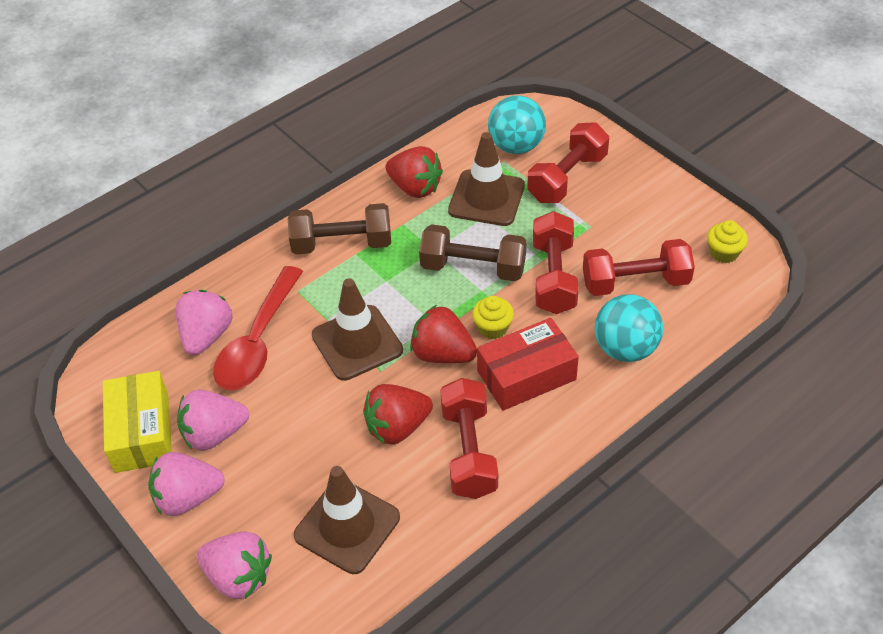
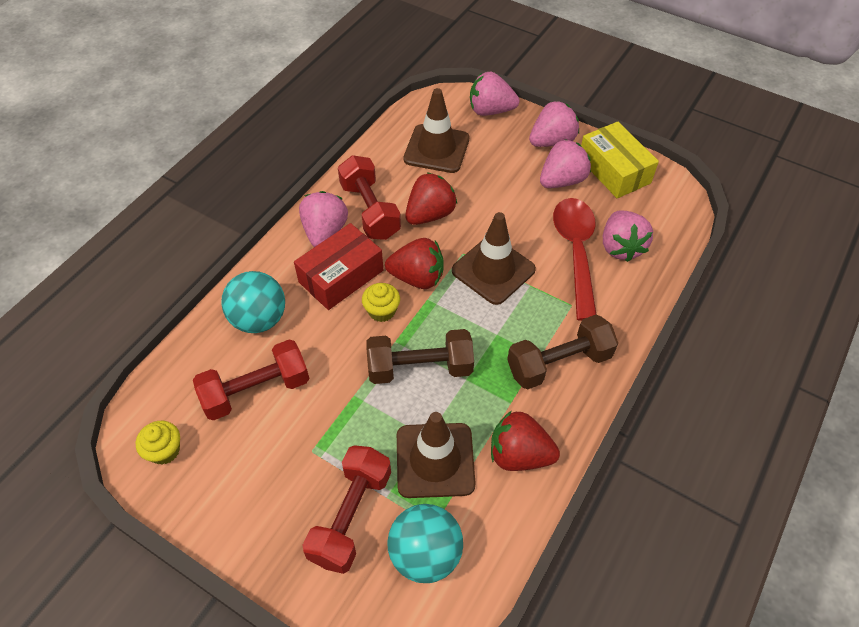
camera: 160 degrees right, 5 degrees up
(532, 434) = (325, 232): none -> pink strawberry
(553, 277) = (338, 377): red dumbbell -> none

